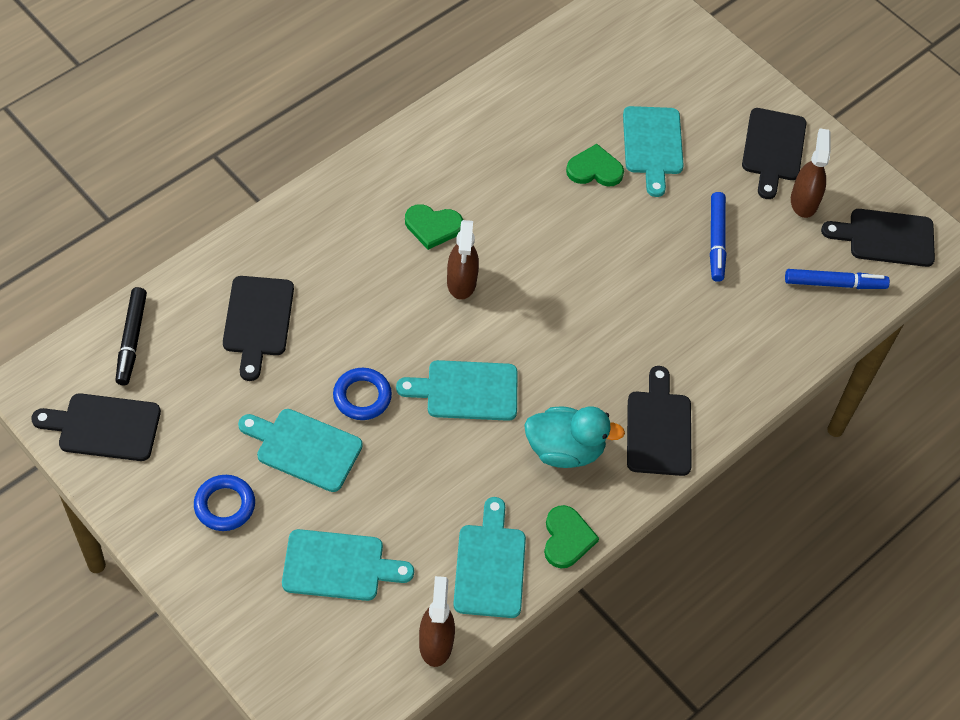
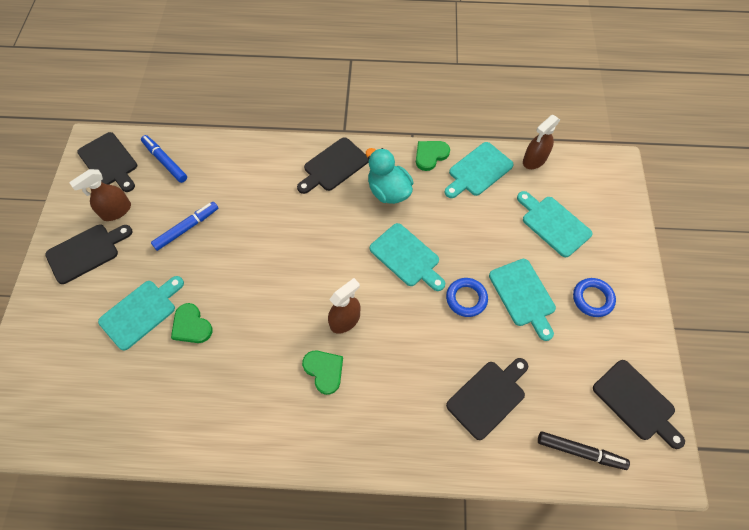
camera: 130 degrees left, 5 degrees up
(132, 340) = (580, 451): black marker -> black marker turned 60 degrees clockwise

